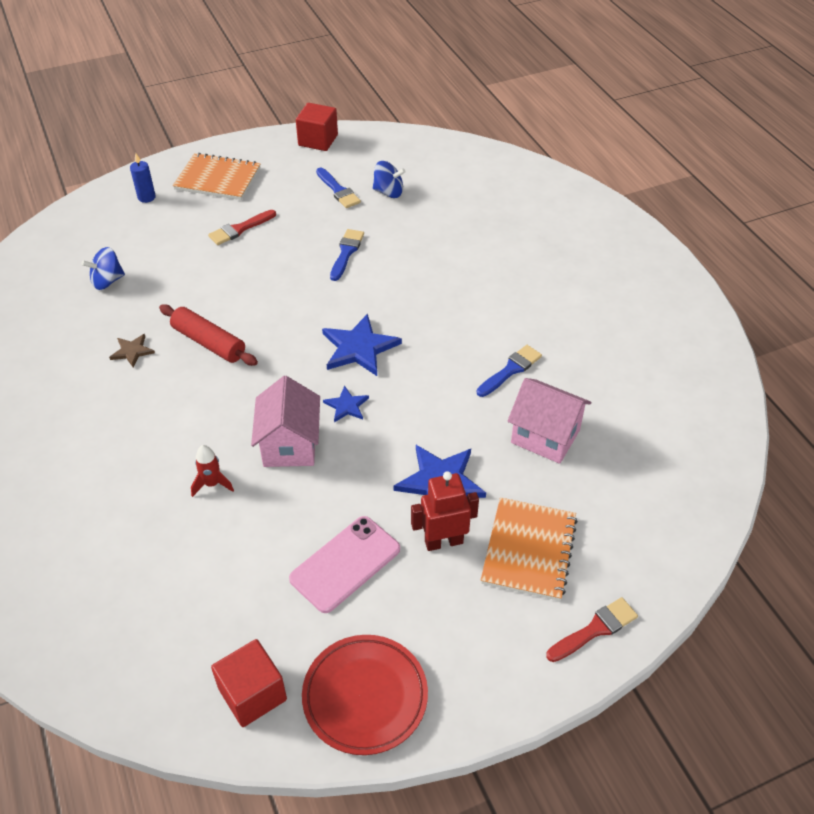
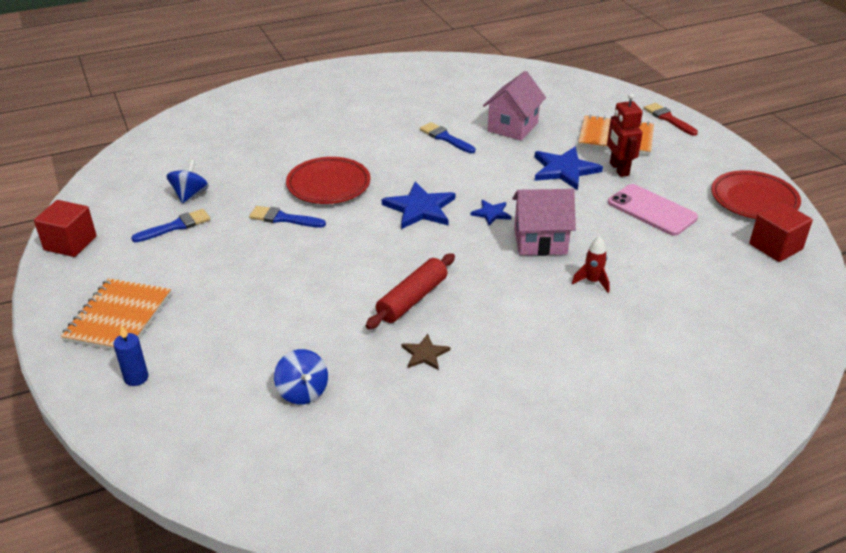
camera: 90 degrees left, 10 degrees down
(240, 229) = (226, 292): red brush -> none
(405, 279) = (328, 185): none -> red plate

